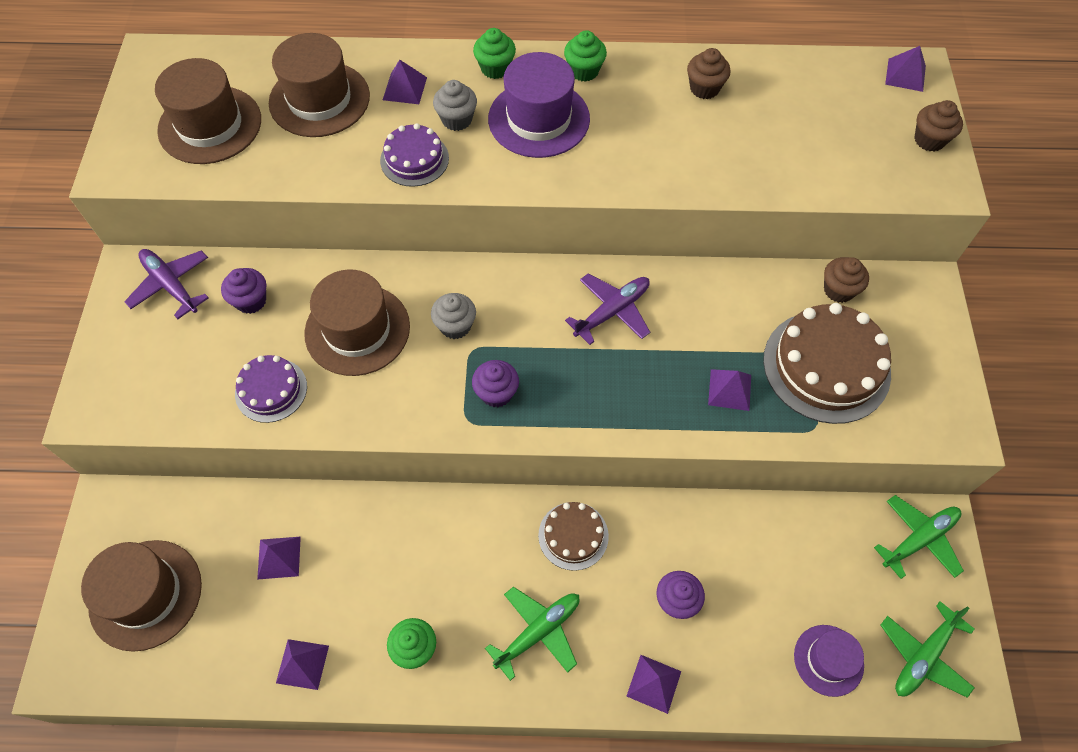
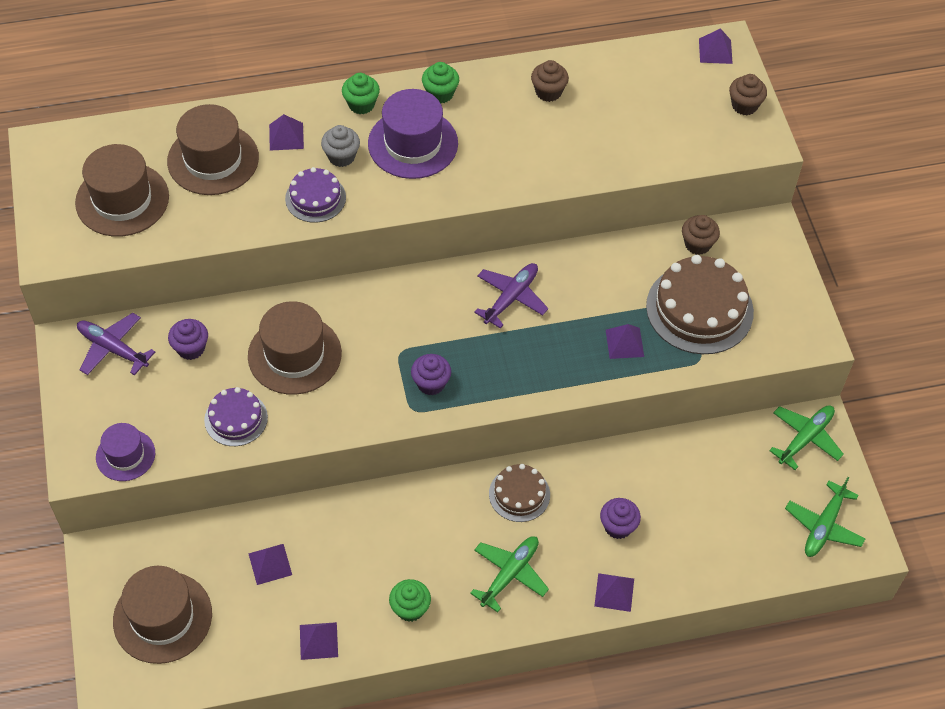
camera: 15 degrees left, 5 degrees down
(455, 326) = (379, 335): grey cupcake -> none
(828, 660) = (750, 545): purple hat -> purple hat (125, 455)

